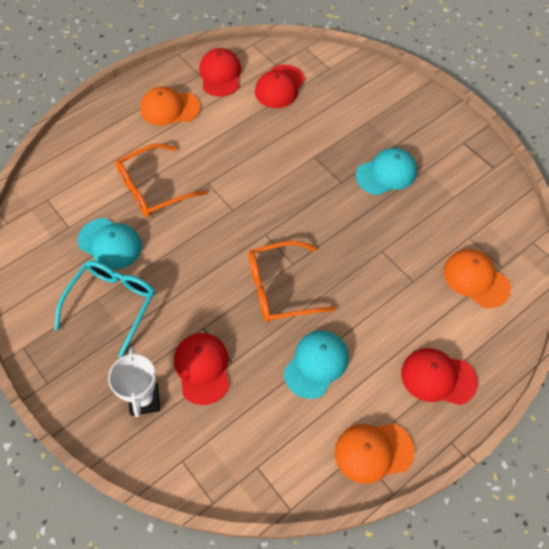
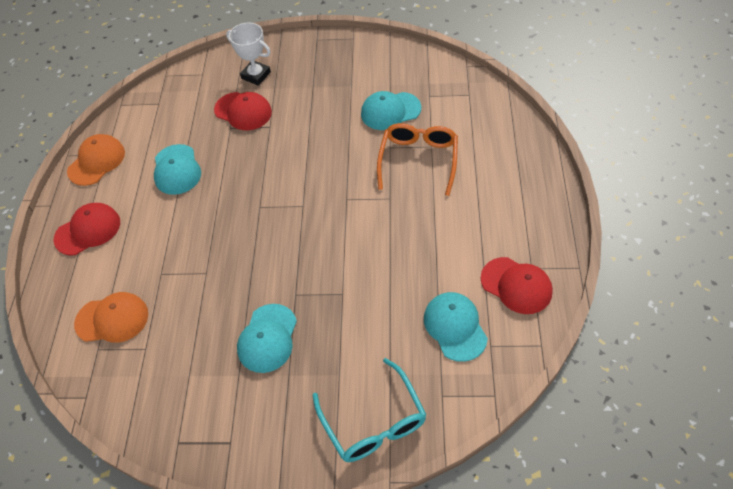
camera: 135 degrees right, 5 degrees down
(112, 304) = (339, 90): turquoise glasses -> turquoise glasses (373, 422)
(170, 108) = (503, 219): orange cap -> none
(279, 87) = (455, 327): red cap -> turquoise cap
(280, 288) = (249, 185): orange glasses -> none

